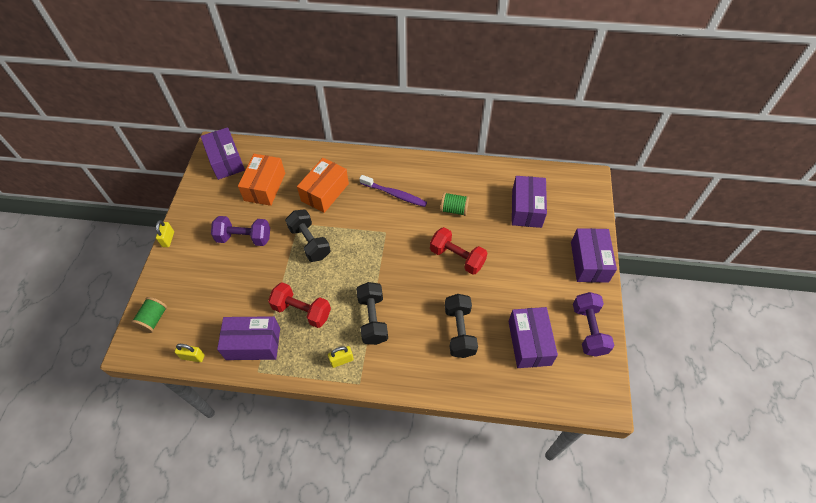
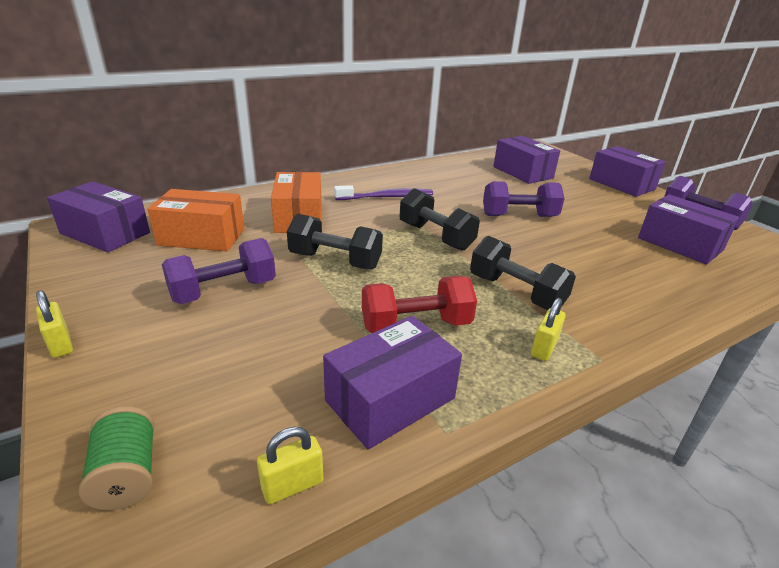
camera: 40 degrees left, 25 degrees down
(265, 187) = (202, 237): orange box -> orange box turned 60 degrees counterclockwise
(454, 209) = (463, 190): green spool -> none
(457, 257) = (519, 216): red dumbbell -> purple dumbbell
(459, 331) = (614, 262): black dumbbell -> black dumbbell (435, 236)

